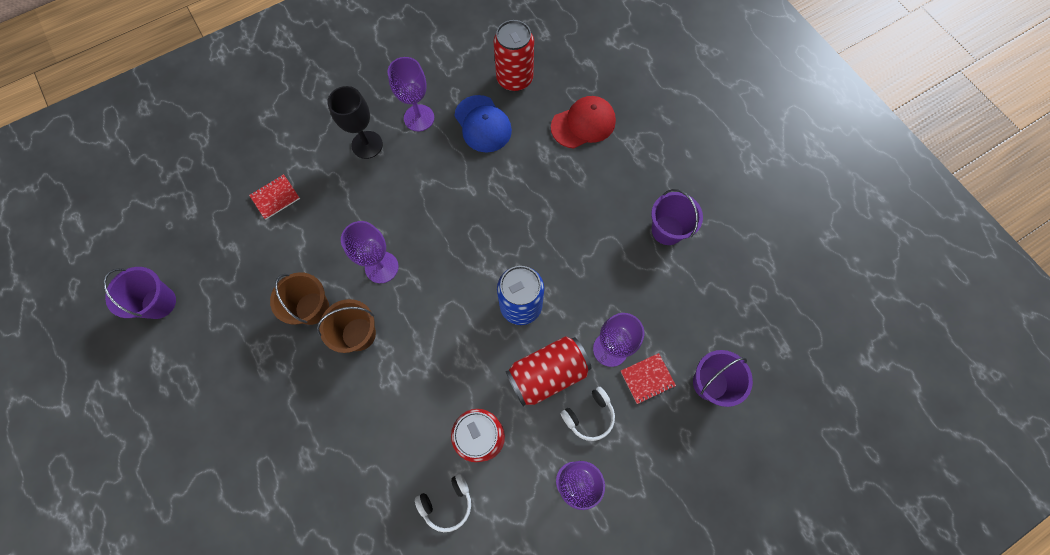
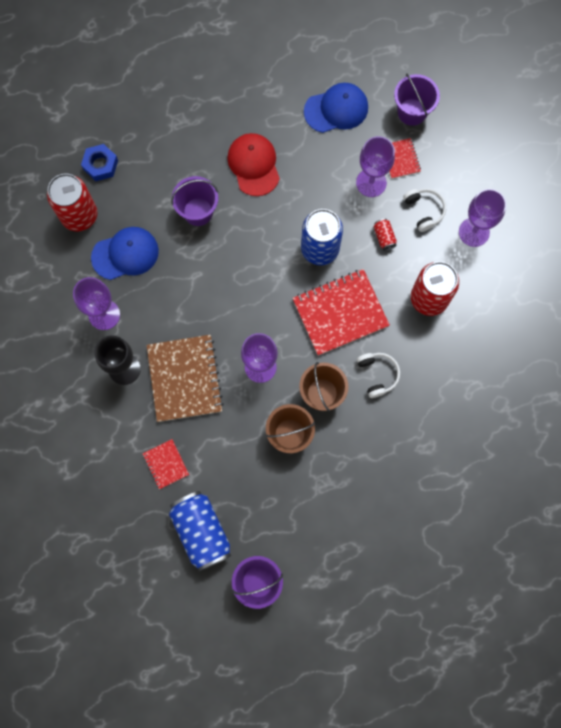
camera: 80 degrees left, 5 degrees up
(209, 241) = (201, 531): none -> blue can
(362, 199) = (185, 379): none -> brown notebook
(447, 503) = (477, 334): white headphones -> white headphones (377, 375)
(451, 339) = (340, 313): none -> red notebook
(547, 374) = (384, 237): red can -> red can, size x0.44
(570, 86) = (100, 165): none -> blue nut
(583, 124) = (146, 161): red cap -> red cap (254, 165)
(667, 230) = (271, 112): purple bucket -> purple bucket (198, 211)
(689, 297) = (336, 109): none -> blue cap

